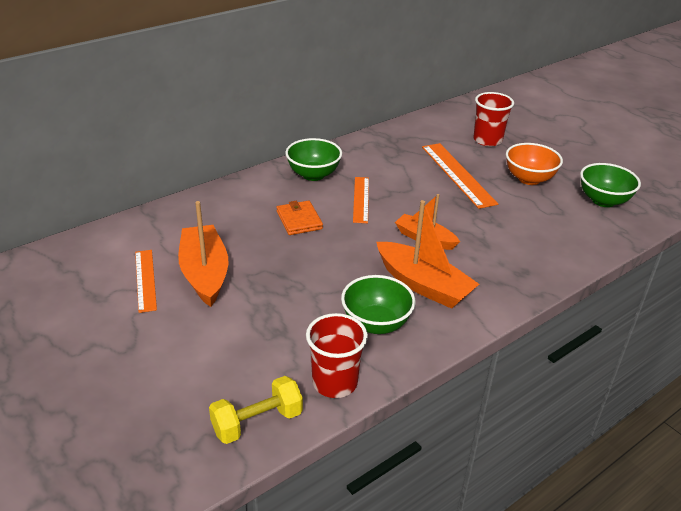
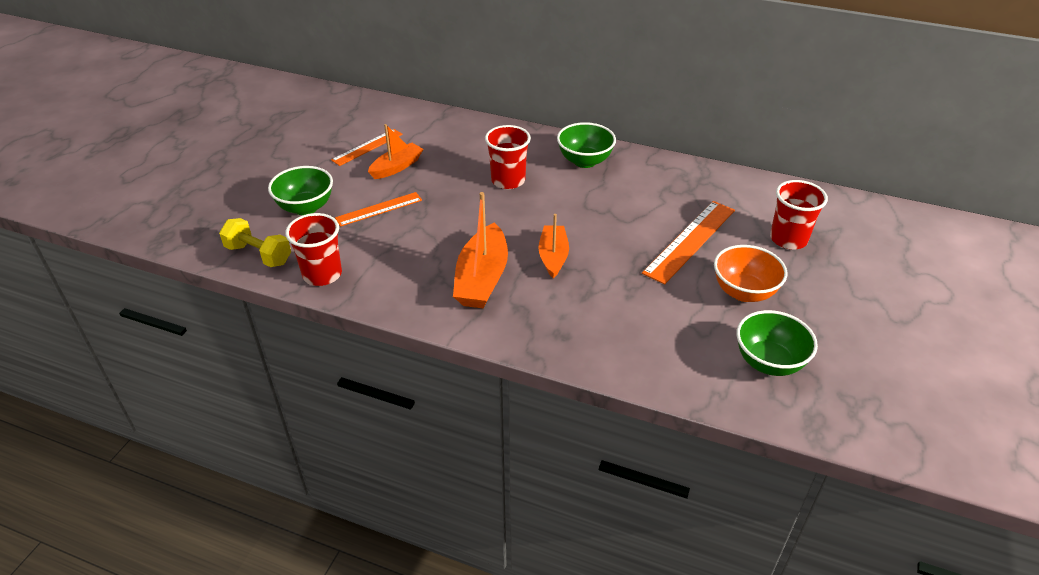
camera: 60 degrees right, 5 degrees up
(204, 273) = (396, 167): orange boat -> orange boat, size x0.64
(299, 220) = (508, 180): orange wallet -> red cup
(361, 199) = (576, 199): orange ruler -> orange ruler (379, 209)
(376, 324) = (407, 270): green bowl -> green bowl (306, 207)

